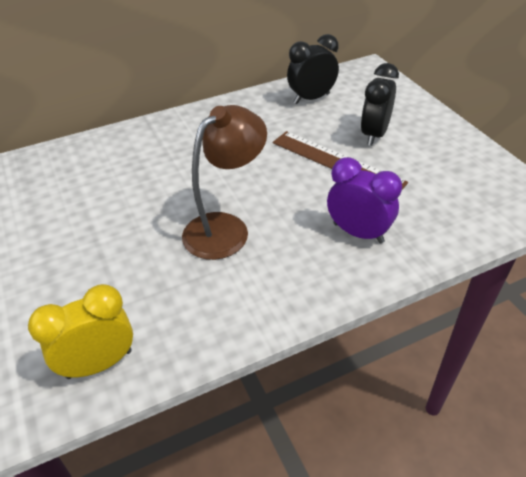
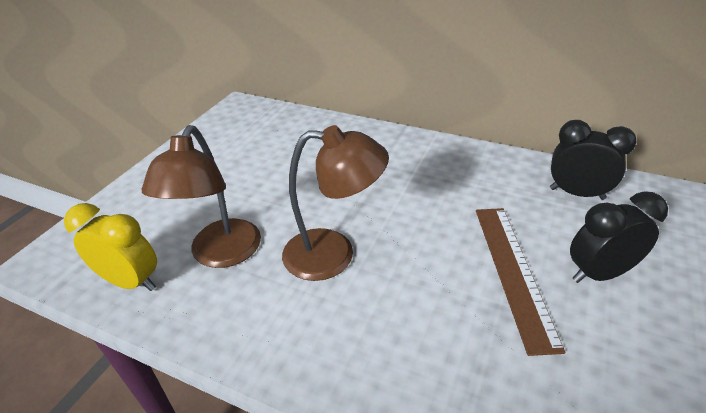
camera: 50 degrees right, 5 degrees down
(144, 290) = (221, 254): none -> brown lamp
(358, 233) = (432, 356): purple clock -> none

